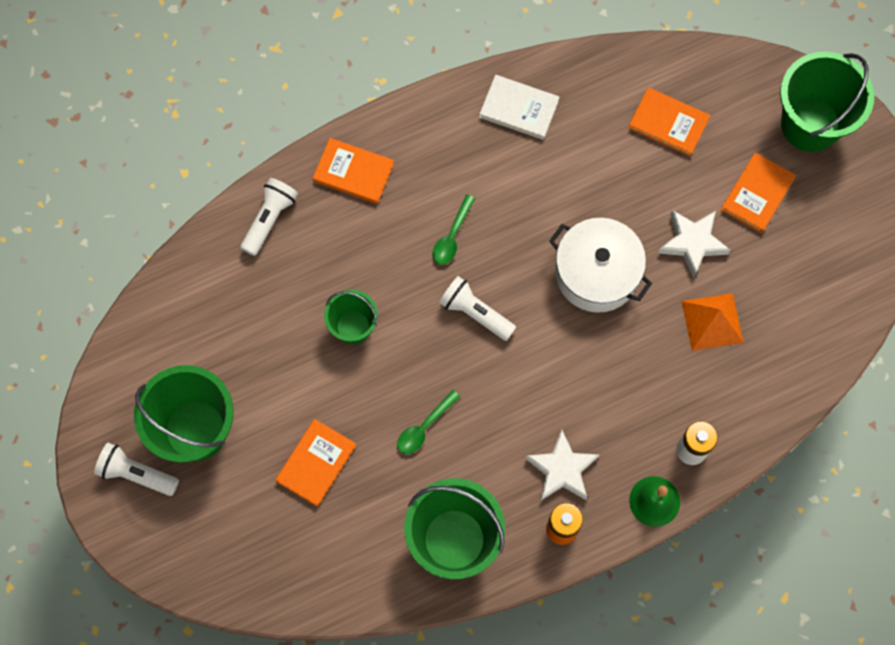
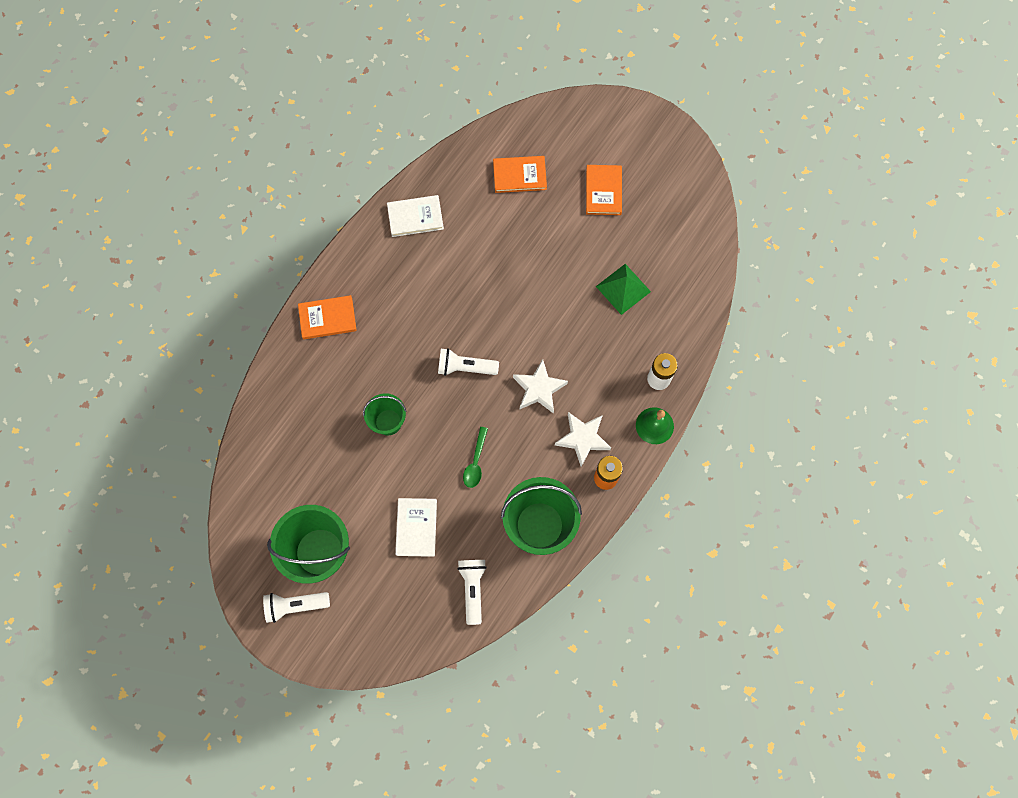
camera: 30 degrees left, 0 degrees up
(269, 219) = (288, 381): white flashlight -> white flashlight (473, 589)
(316, 463) = (416, 527): orange book -> white book
(452, 236) = (420, 325): green spoon -> none
(596, 273) = (530, 298): white pot -> none
(692, 243) = (581, 244): white star -> white star (539, 389)
(712, 321) = (623, 289): orange pyramid -> green pyramid
(810, 124) = (611, 129): green bucket -> none

